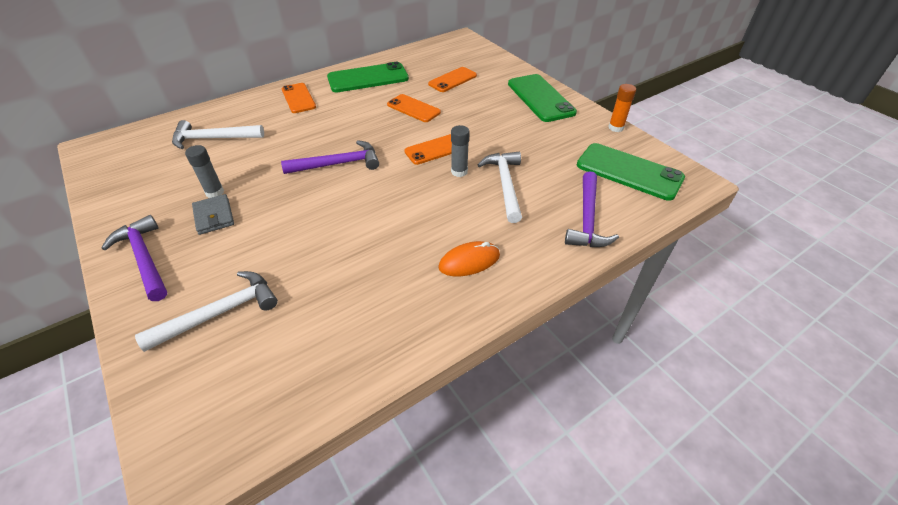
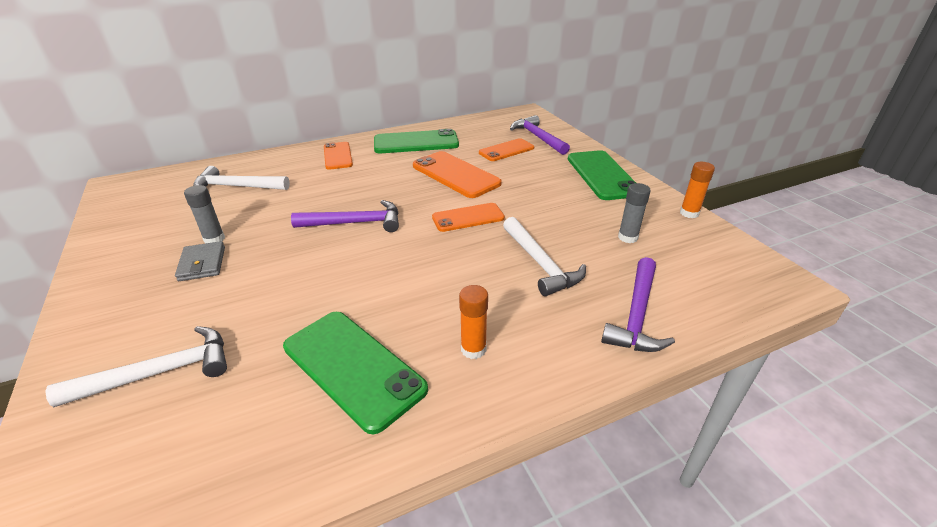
camera: 10 degrees right, 10 degrees down
(144, 258) = (110, 300): purple hammer -> purple hammer (538, 137)
(413, 108) = (455, 175): orange phone -> orange phone, size x1.57
(459, 171) = (489, 244): grey glue stick -> grey glue stick (627, 237)
(469, 261) = (473, 349): orange mouse -> orange glue stick
(505, 185) = (540, 263): white hammer -> white hammer turned 150 degrees clockwise
(629, 172) = (700, 264): green phone -> green phone (353, 367)

